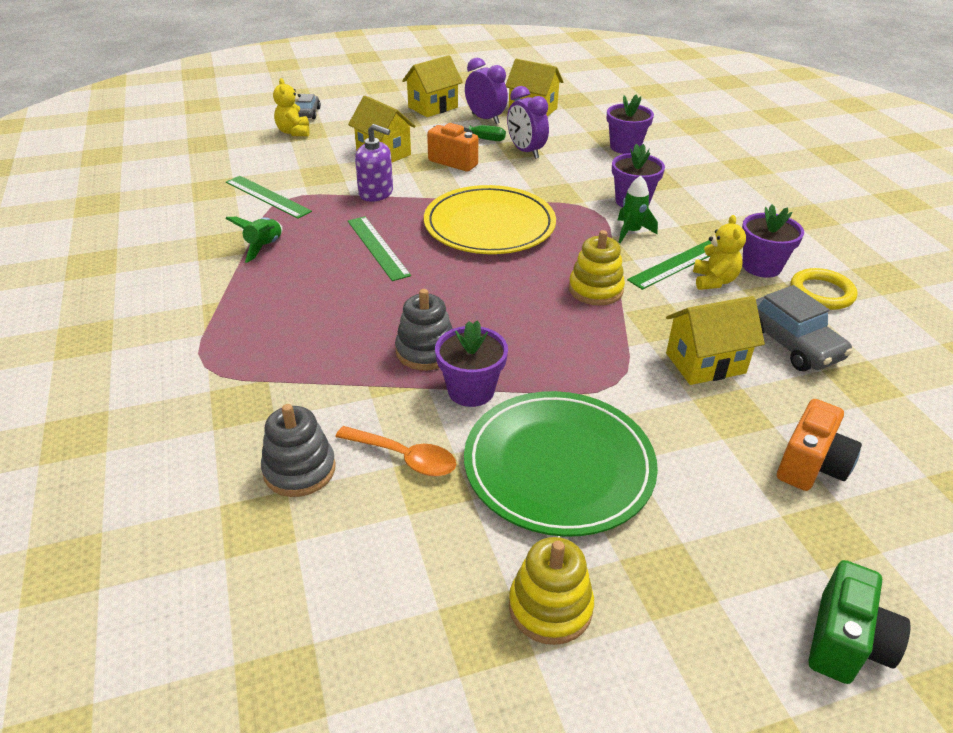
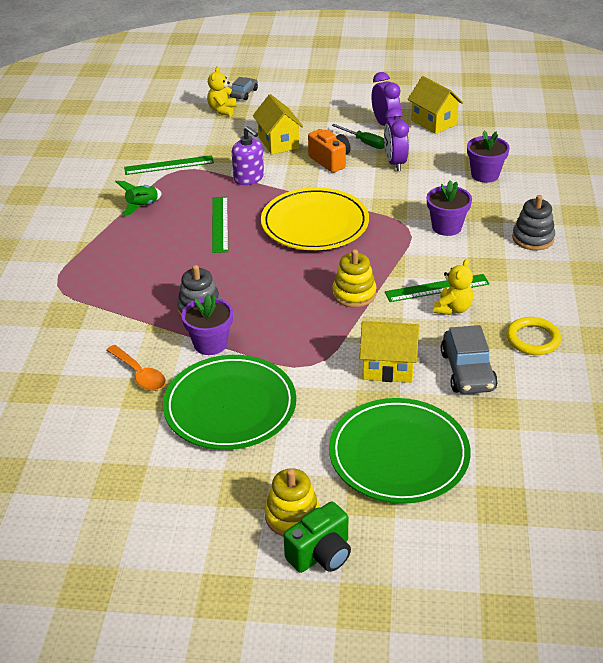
camera: 25 degrees right, 0 degrees up
(268, 196) = (169, 165): green ruler -> green ruler turned 75 degrees counterclockwise
(299, 470) = (74, 364): grey stacking toy -> grey stacking toy (533, 238)
(433, 107) = (349, 105): yellow house -> none
(550, 607) = (163, 481): yellow stacking toy -> yellow stacking toy (292, 516)
(631, 232) = (422, 253): green rocket -> none
(761, 266) = (503, 306): purple flower pot -> none
(811, 466) = (399, 454): orange camera -> green plate

